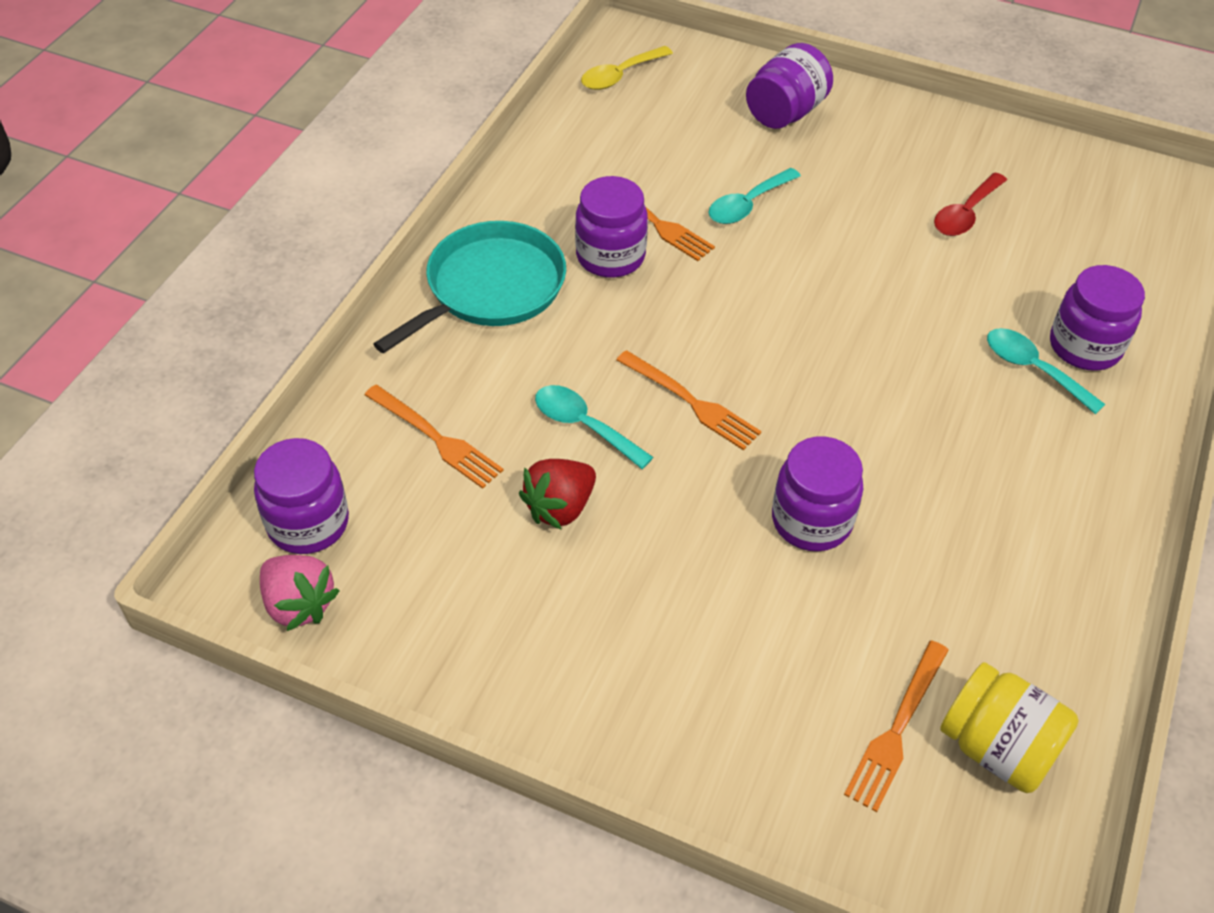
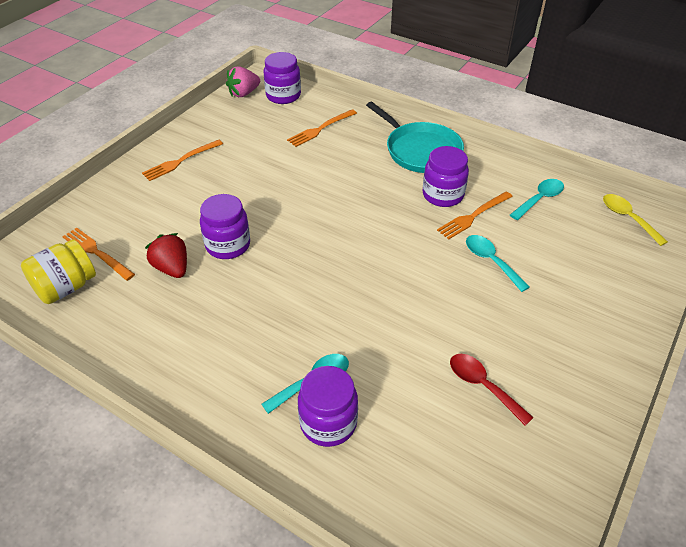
camera: 100 degrees right, 5 degrees down
(560, 507) = (267, 161): red strawberry -> red strawberry (172, 268)
(584, 426) = (316, 173): turquoise spoon -> turquoise spoon (539, 199)
(691, 402) = (322, 212): orange fork -> orange fork (180, 161)
(785, 112) = (600, 299): purple jar -> none

